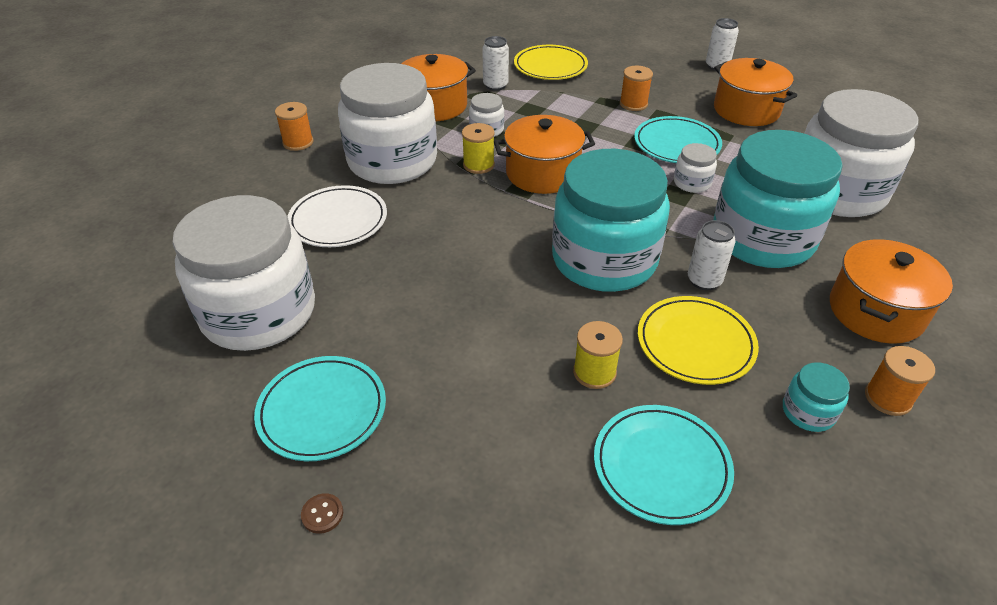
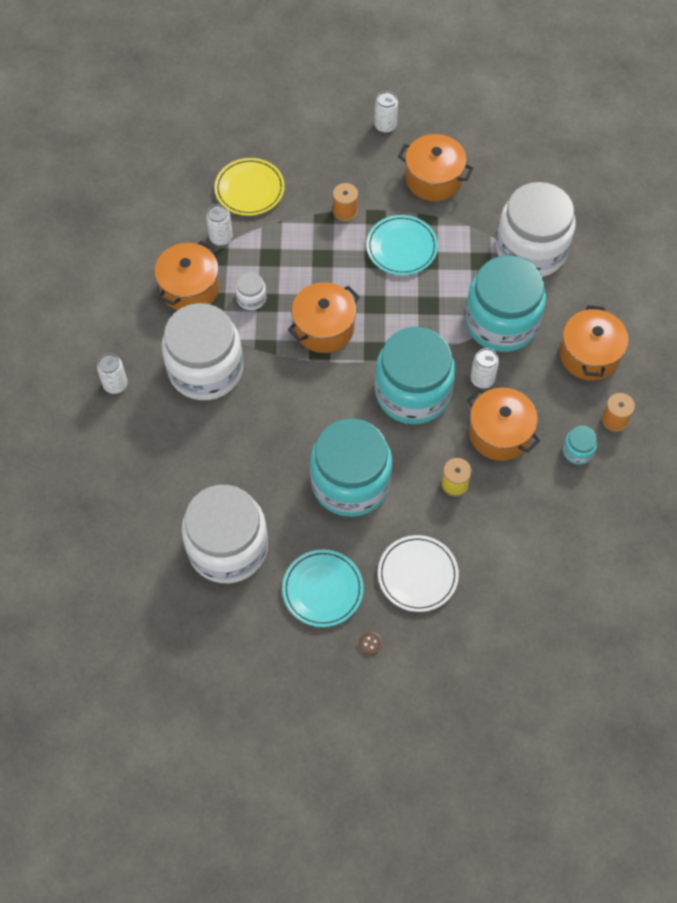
camera: 30 degrees left, 20 degrees up
(298, 142) = (115, 385): orange spool -> white can
(338, 220) = (214, 447): white plate -> white plate (417, 575)
(458, 312) = (350, 482): none -> turquoise jar
(478, 165) = (272, 341): yellow spool -> none
(661, 466) = (519, 525): turquoise plate -> none
(692, 183) = (432, 287): white jar -> none
(695, 343) = (499, 433): yellow plate -> orange pot

